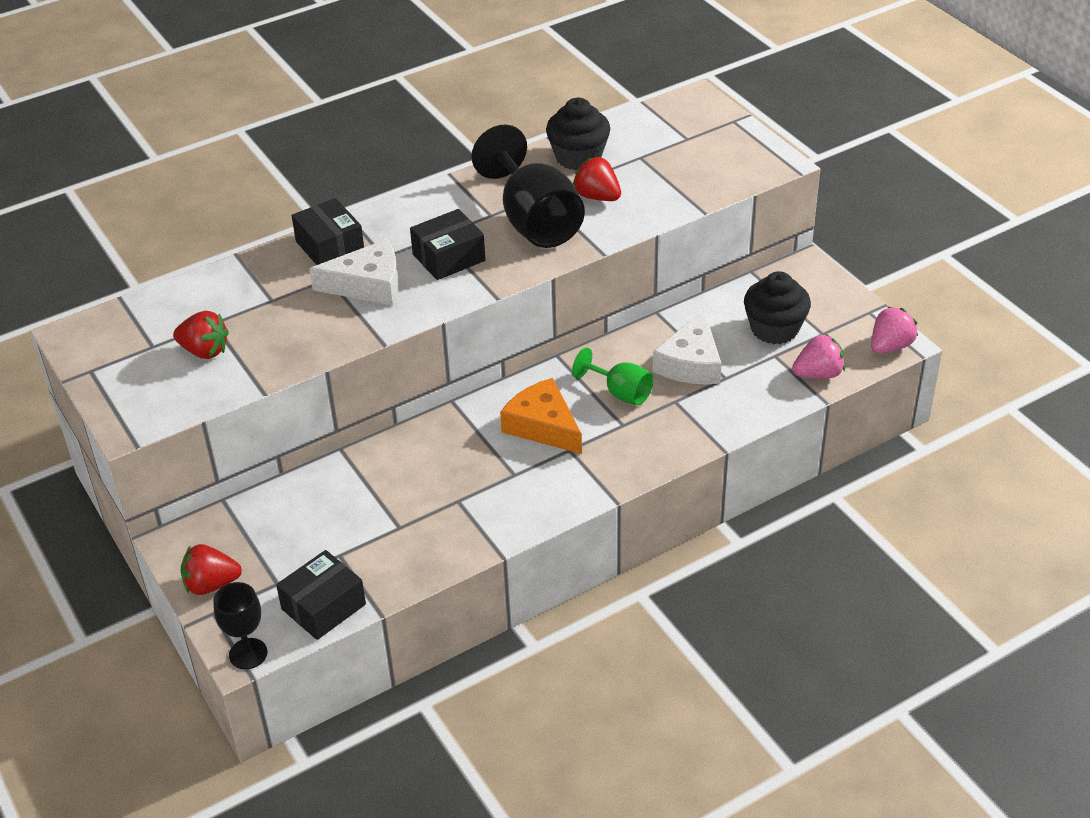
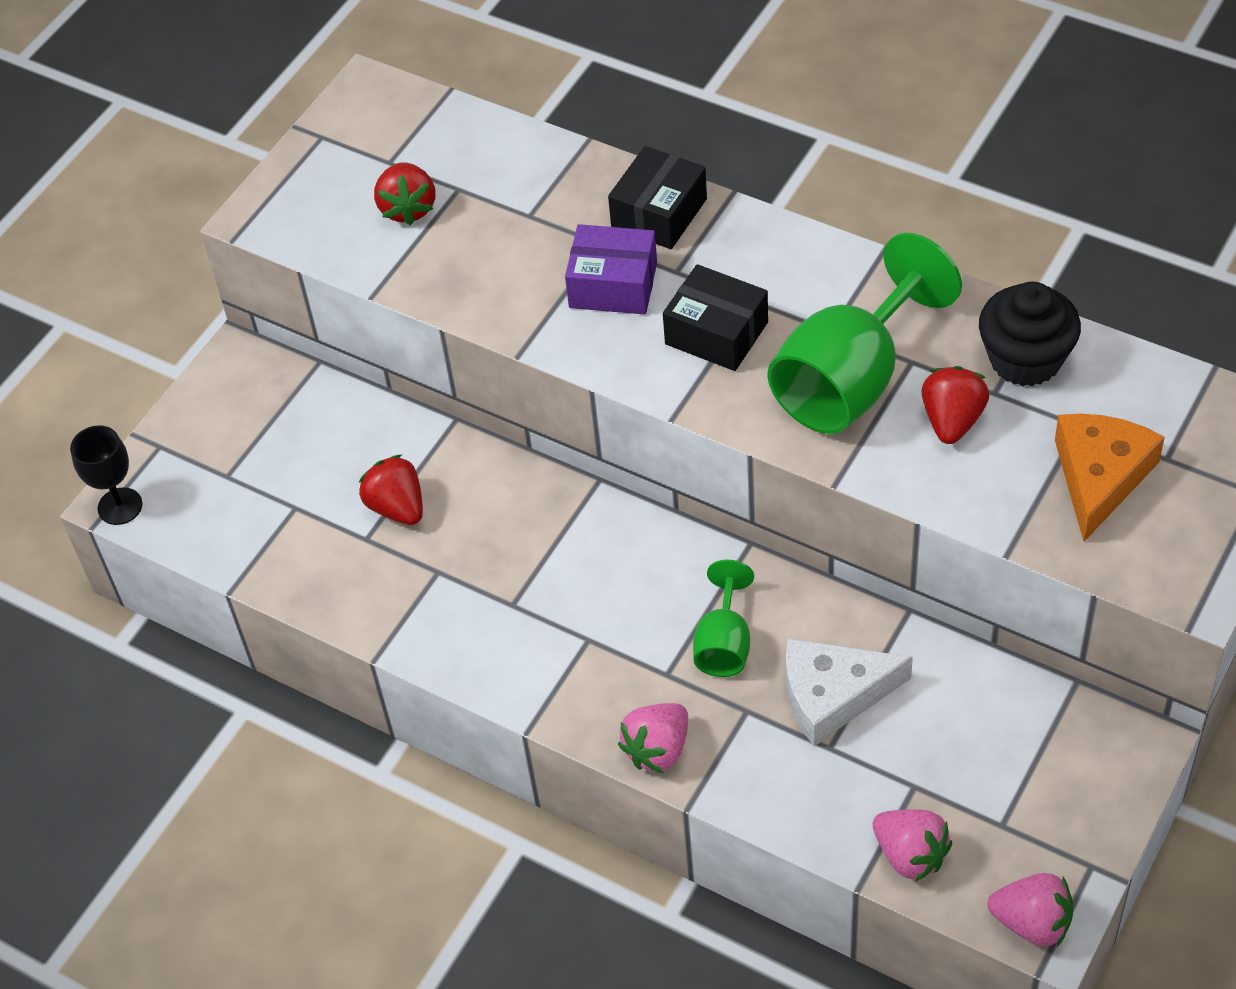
camera: 65 degrees right, 10 degrees up
(211, 584) = (196, 422): red strawberry -> red strawberry (397, 507)
(323, 606) = (215, 534): black box -> none
(368, 285) = (613, 285): white cheese -> purple box
(534, 221) = (850, 381): black goblet -> green goblet
(543, 426) = (612, 592): orange cheese -> orange cheese (1100, 477)
(674, 448) = (657, 749): none -> pink strawberry
(774, 329) = (970, 762): black cupcake -> none

